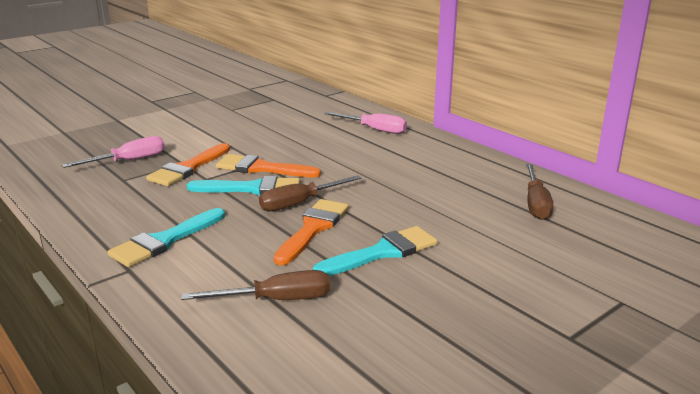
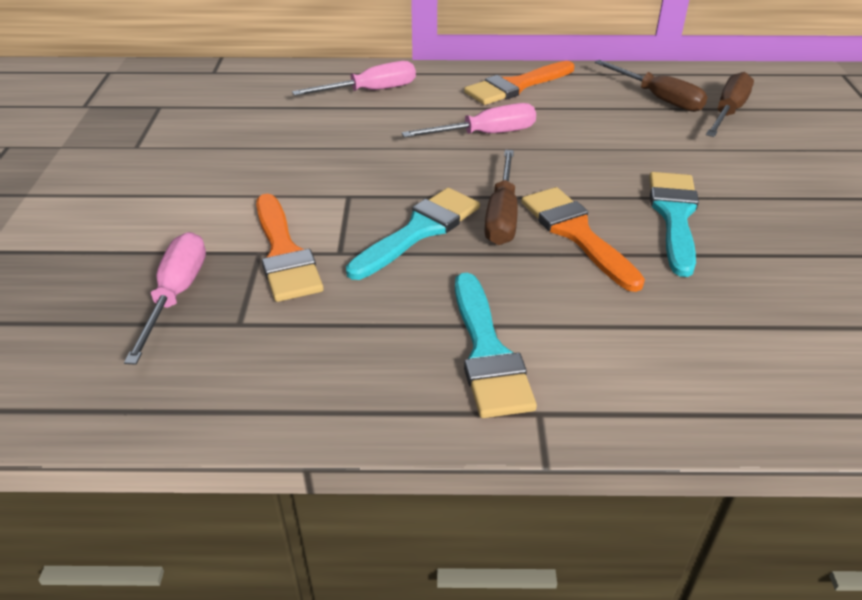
camera: 50 degrees left, 15 degrees up
(261, 168) = (369, 201): orange brush -> orange brush (516, 86)
(276, 300) = (718, 323): brown screwdriver -> brown screwdriver (728, 112)
(382, 171) = (485, 134): none -> pink screwdriver

